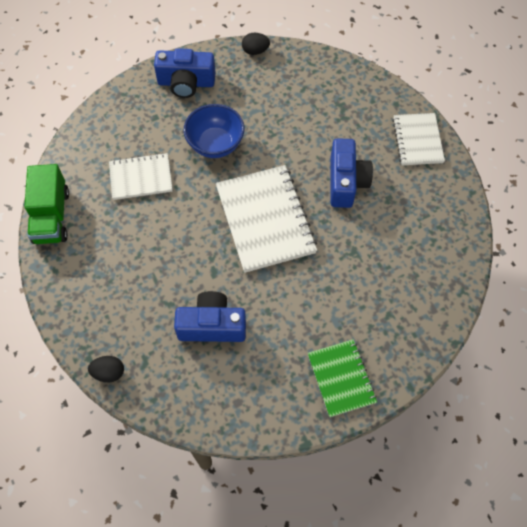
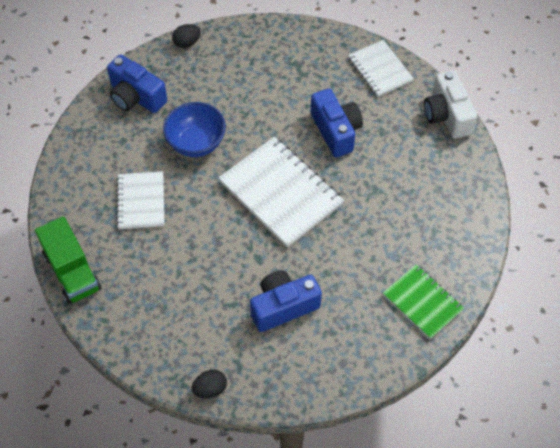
camera: 25 degrees left, 5 degrees down
(141, 177) = (141, 201): white notebook -> white notebook turned 60 degrees counterclockwise
(186, 83) = (136, 97): blue camera -> blue camera turned 60 degrees clockwise
(459, 208) = (446, 115): none -> white camera

